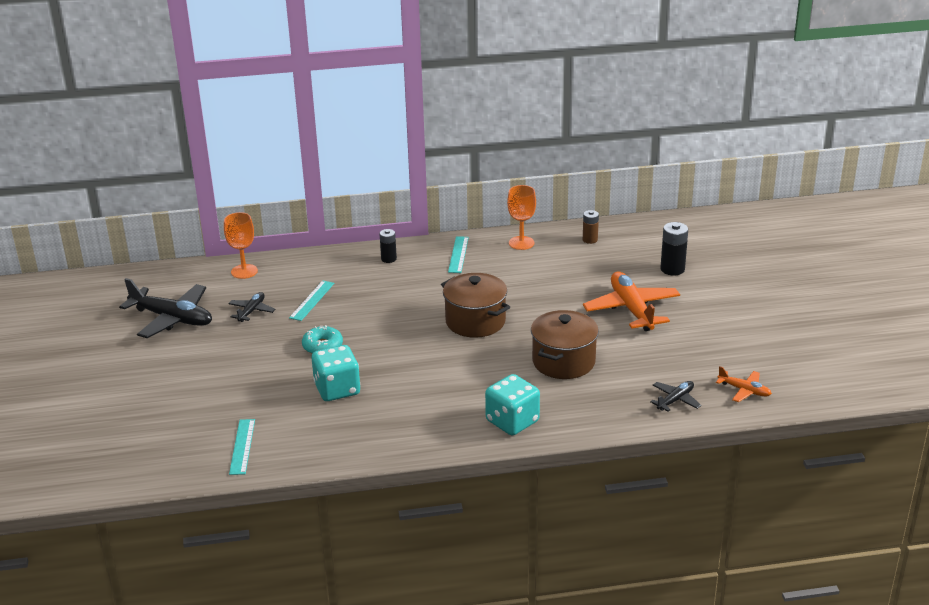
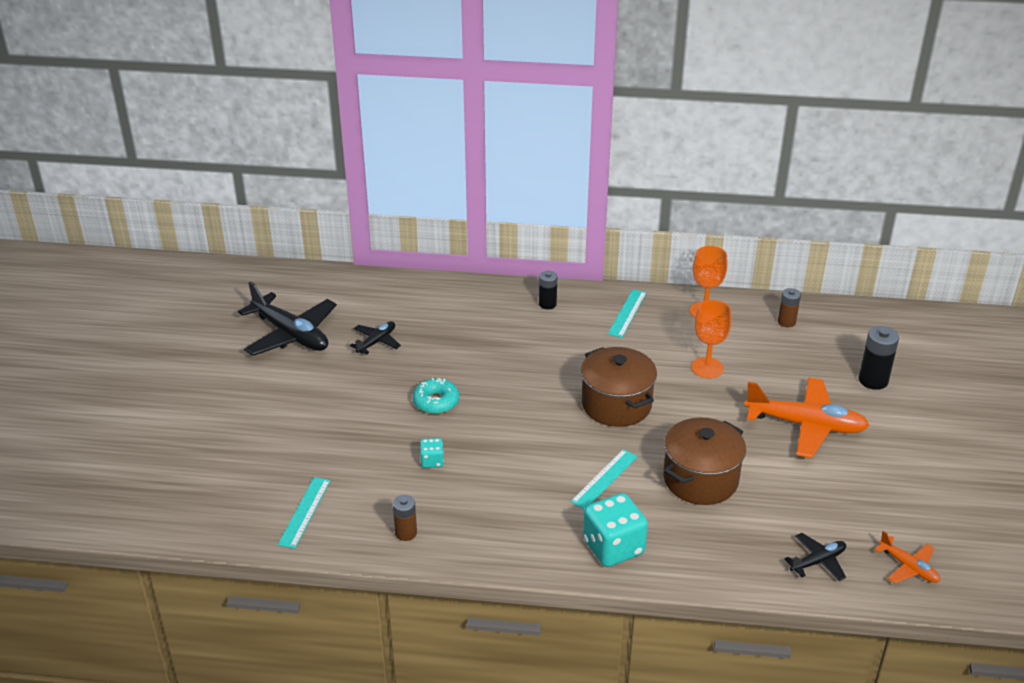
camera: 15 degrees right, 5 degrees up
(244, 271) = (386, 290): orange goblet -> orange goblet (707, 368)
(312, 300) = (445, 341): turquoise ruler -> turquoise ruler (604, 479)
(336, 444) = (406, 533): none -> brown battery
(337, 389) = (432, 461): turquoise dice -> turquoise dice, size x0.49
(632, 309) = (805, 425): orange plane -> orange plane turned 105 degrees clockwise

